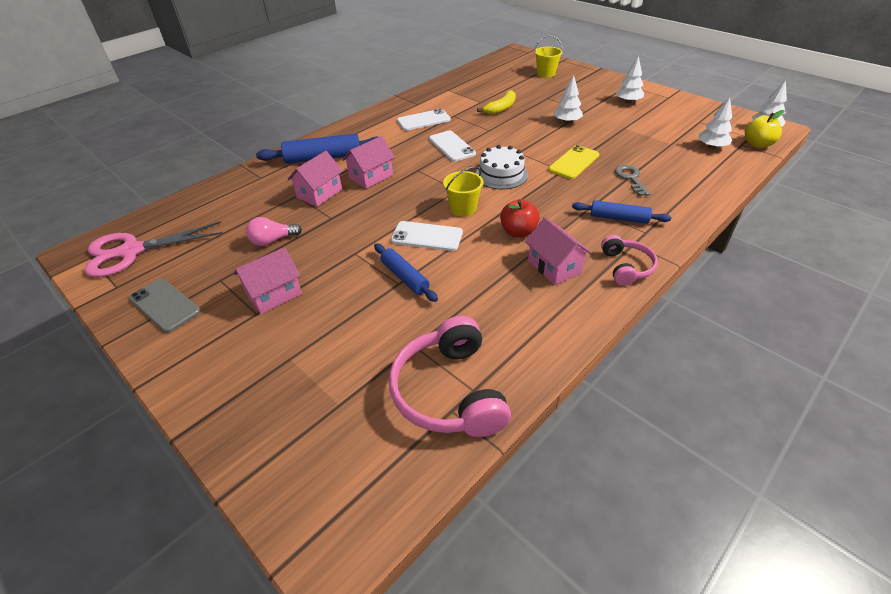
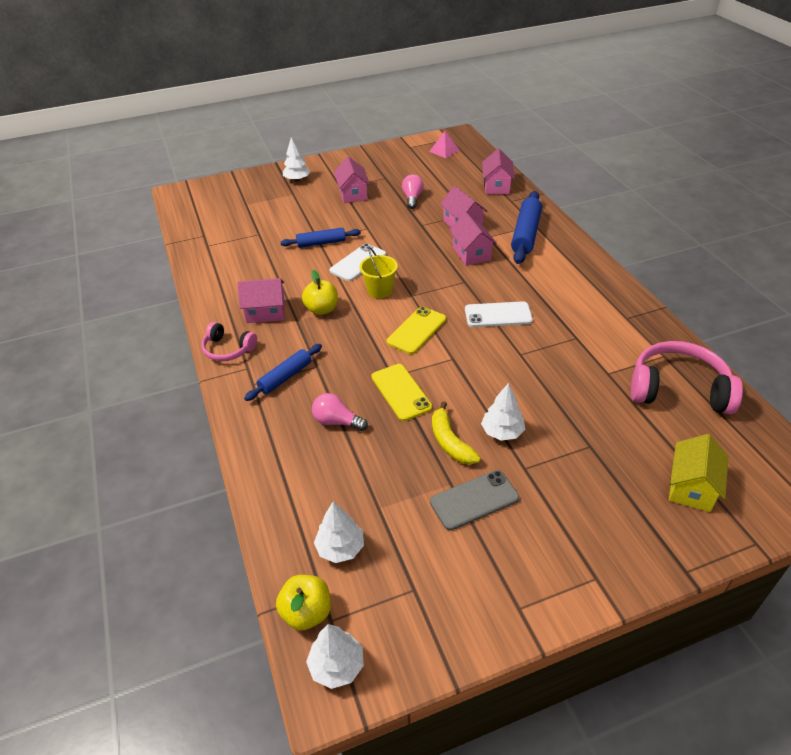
camera: 115 degrees right, 0 degrees up
(132, 251) = (444, 151): pink scissors -> pink pyramid
(165, 305) = (377, 160): grey phone -> grey phone (474, 500)
(229, 192) = (496, 186): none -> pink house
(423, 120) = (575, 311): white phone -> none
(449, 391) = (215, 237): pink headphones -> pink headphones (678, 389)
(501, 108) = (577, 385): yellow banana -> yellow banana (450, 442)
(501, 174) = (417, 330): white cake -> yellow phone
(518, 232) = (322, 309): red apple -> yellow apple
(546, 74) = (691, 487): yellow bucket -> yellow house
(628, 102) = (529, 538): white tree -> white tree (297, 179)
(630, 178) = (337, 421): grey key -> pink light bulb

